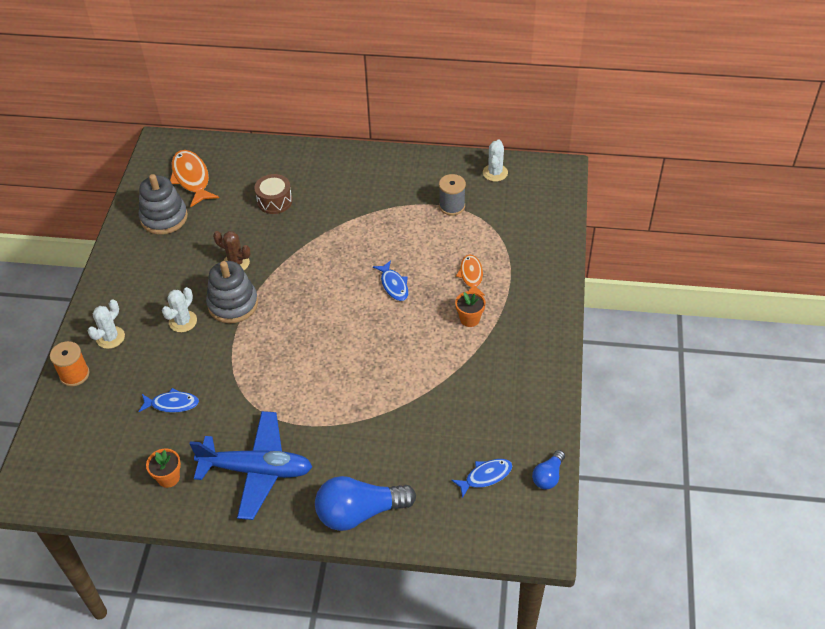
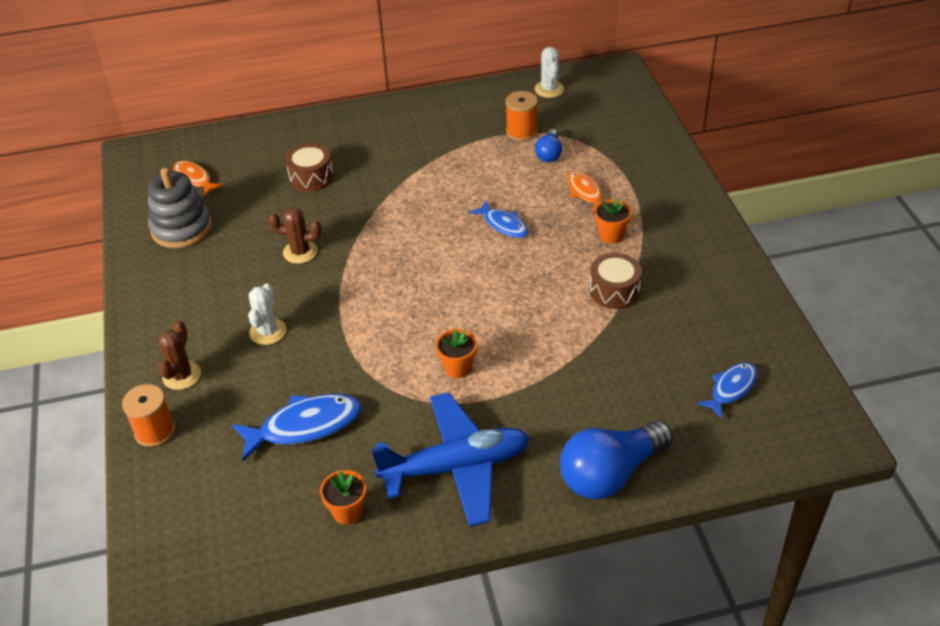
camera: 20 degrees left, 5 degrees down
(110, 337) = (182, 375): white cactus -> brown cactus
(172, 404) = (305, 426): blue fish -> blue fish, size x1.61
(192, 178) = (194, 179): orange fish -> orange fish, size x0.62
(233, 304) = (321, 296): grey stacking toy -> none
(298, 393) = (458, 367): none -> orange flower pot
(445, 367) = (614, 291): none -> brown drum
(452, 206) = (521, 132): grey spool -> orange spool
(548, 476) = (800, 366): blue light bulb -> blue light bulb (549, 154)

